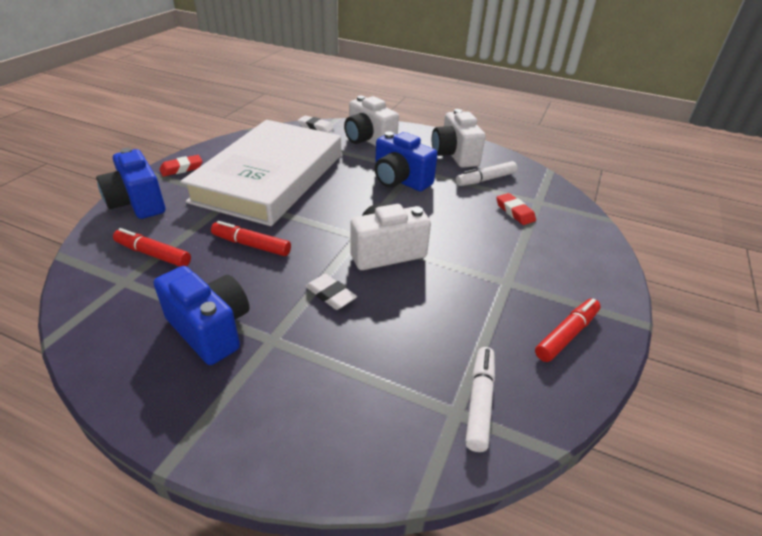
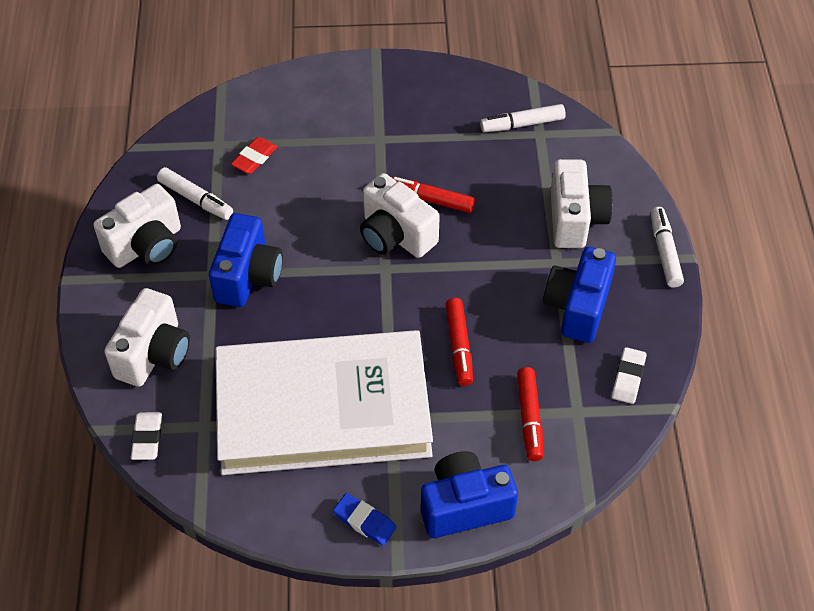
camera: 115 degrees left, 15 degrees up
(137, 203) = (464, 506): blue camera -> blue camera turned 135 degrees counterclockwise
(181, 168) = (364, 521): red eraser -> blue eraser
(195, 445) = (664, 252): none -> white marker
(309, 381) = (575, 219): none -> white camera
(330, 295) = (482, 249): white eraser -> white eraser (628, 378)
(566, 335) = (421, 91): red marker -> red marker (430, 199)

